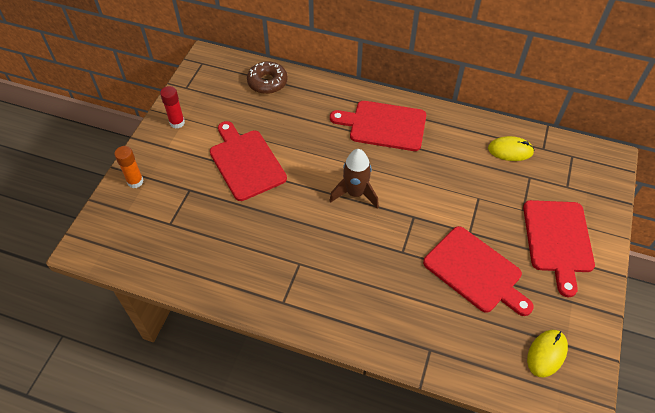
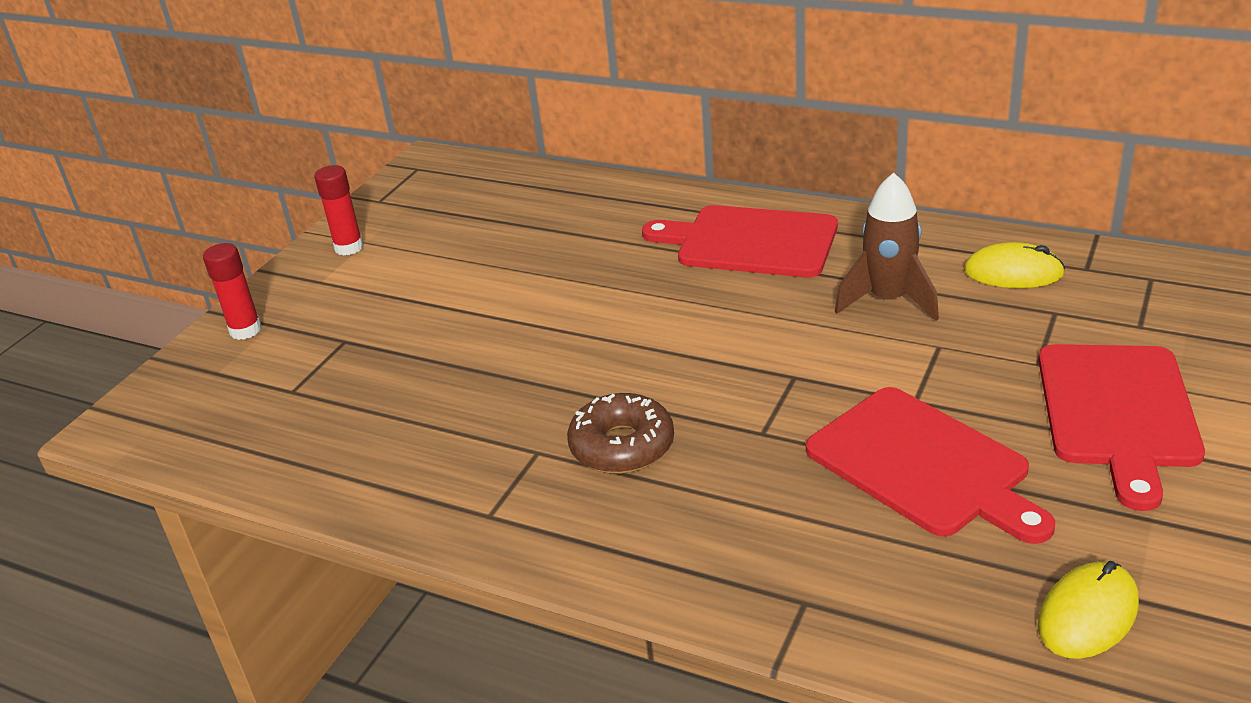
camera: 10 degrees right, 20 degrees down
(135, 181) = (245, 330): orange glue stick -> red glue stick
(246, 162) = (464, 300): red cutting board -> none
(267, 82) = (532, 189): brown donut -> brown donut (622, 446)
(355, 193) = (675, 342): brown rocket -> brown rocket (888, 300)

